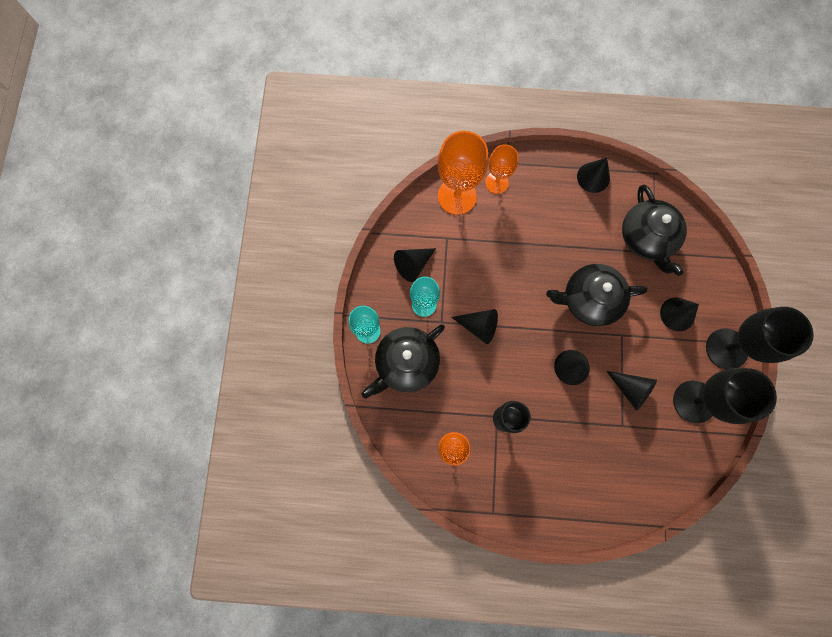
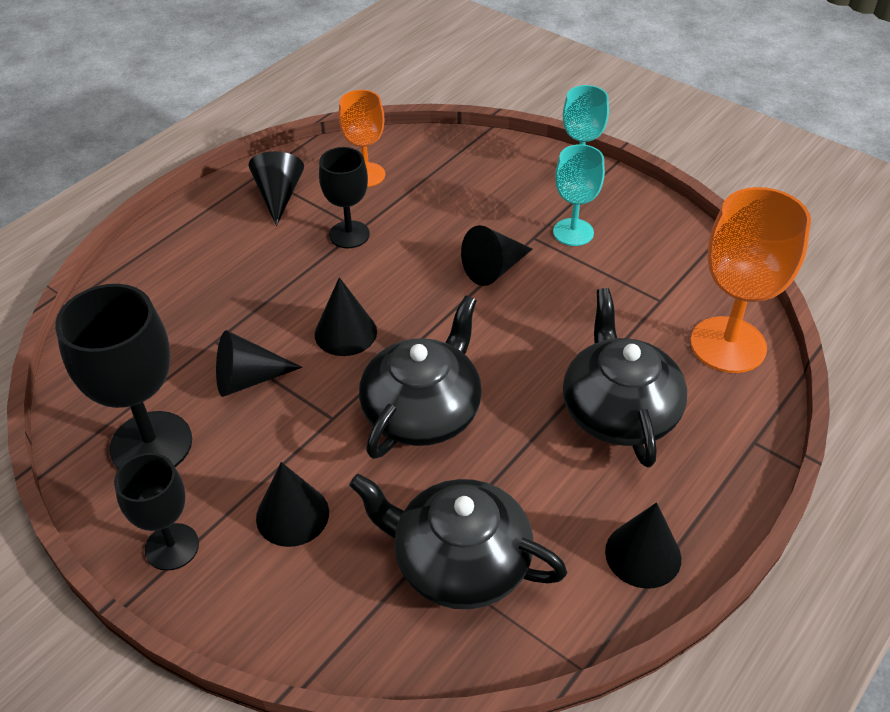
camera: 125 degrees right, 30 degrees down
(406, 363) = (506, 184): black teapot -> black teapot (619, 411)
(413, 265) = (642, 247): black cone -> black cone (279, 196)
(496, 182) = (722, 406): orange goblet -> none
(726, 349) = (172, 547): black goblet -> black goblet, size x0.61

